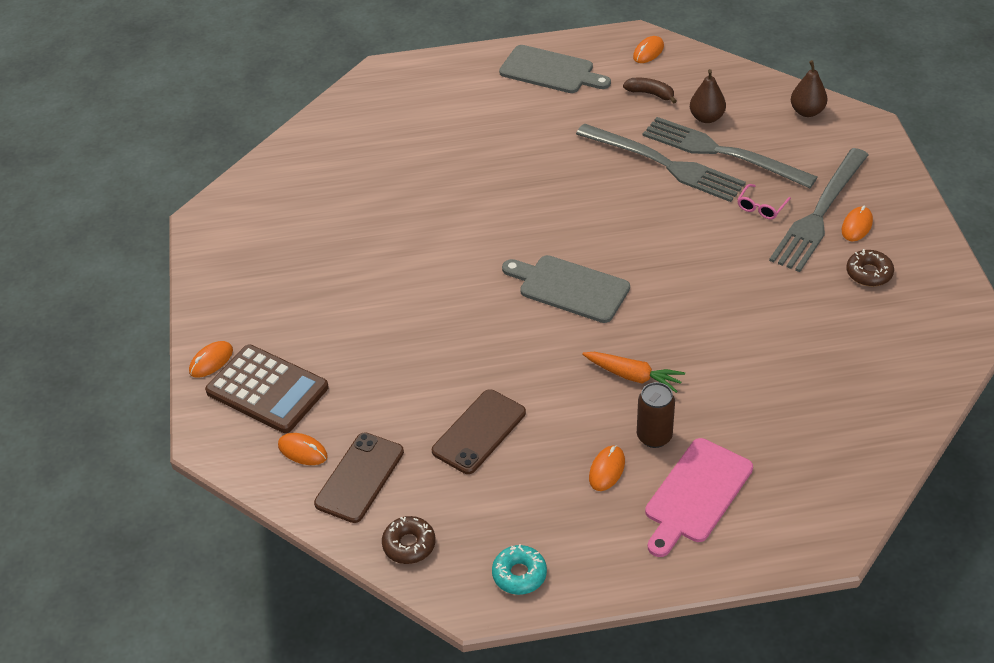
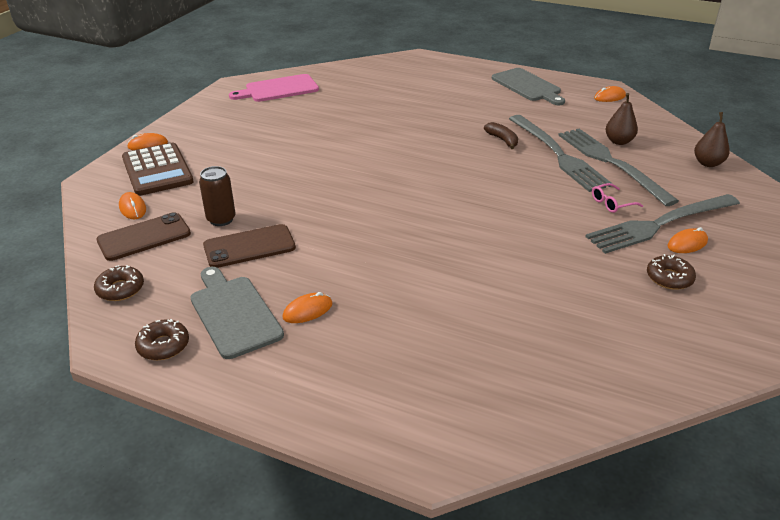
camera: 30 degrees right, 10 degrees down
(519, 574) = (163, 345): turquoise donut -> brown donut
(570, 288) = (410, 194): grey cutting board -> grey cutting board (234, 313)
(633, 376) = (396, 262): orange carrot -> none
(650, 94) = (588, 117): brown banana -> brown banana (502, 140)
(654, 436) = (368, 306): brown can -> brown can (221, 219)
(696, 494) = (356, 361): pink cutting board -> pink cutting board (278, 89)

